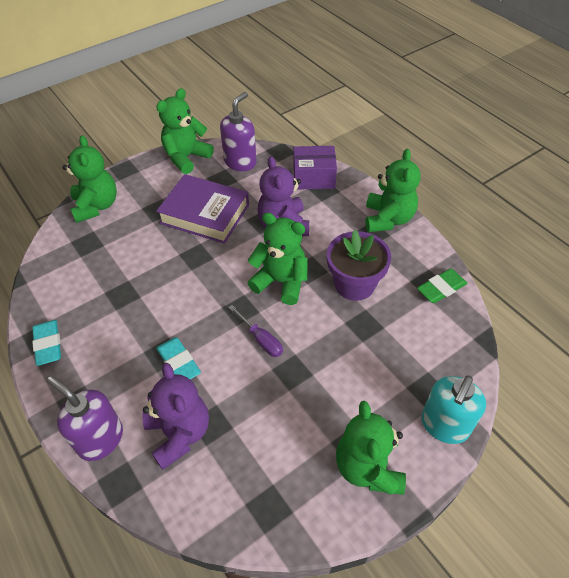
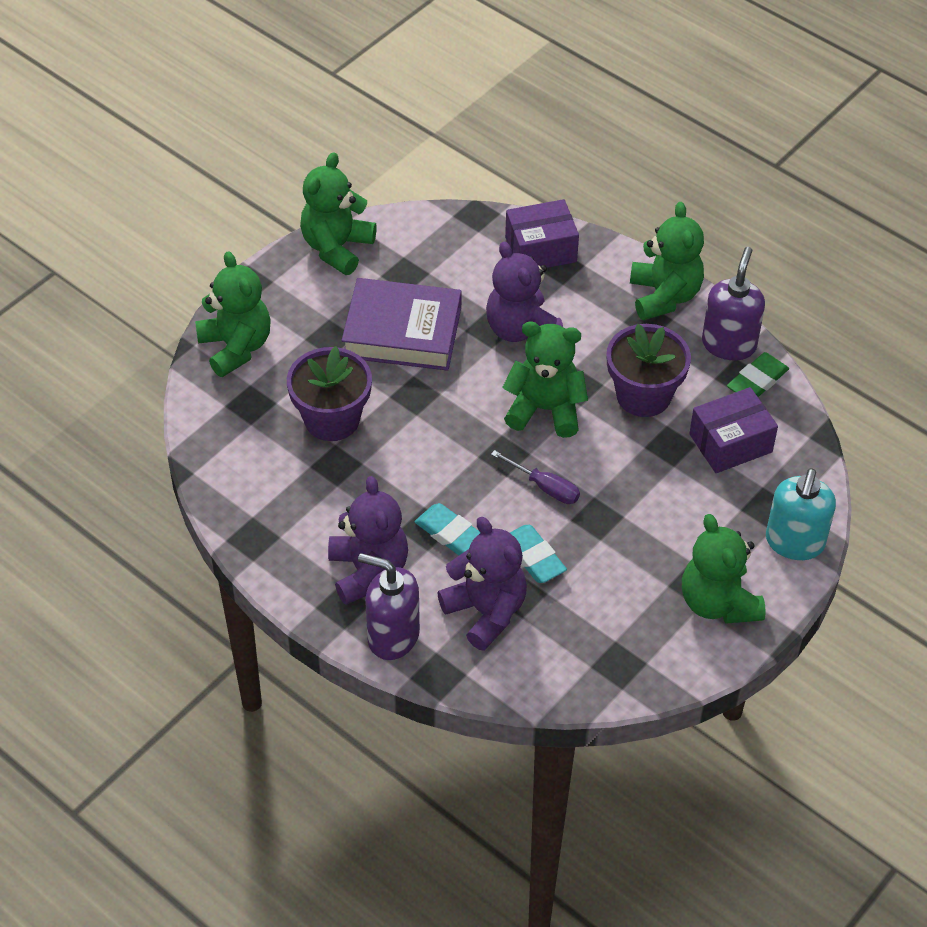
camera: 15 degrees left, 0 degrees up
(48, 344) = (269, 545): turquoise eraser -> turquoise eraser (533, 557)
(107, 380) = (368, 571): none -> purple teddy bear
(134, 262) = (332, 419): none -> purple flower pot
(240, 162) = (422, 242): purple soap dispenser -> purple soap dispenser (729, 344)
(410, 331) = (730, 443): none -> purple box

